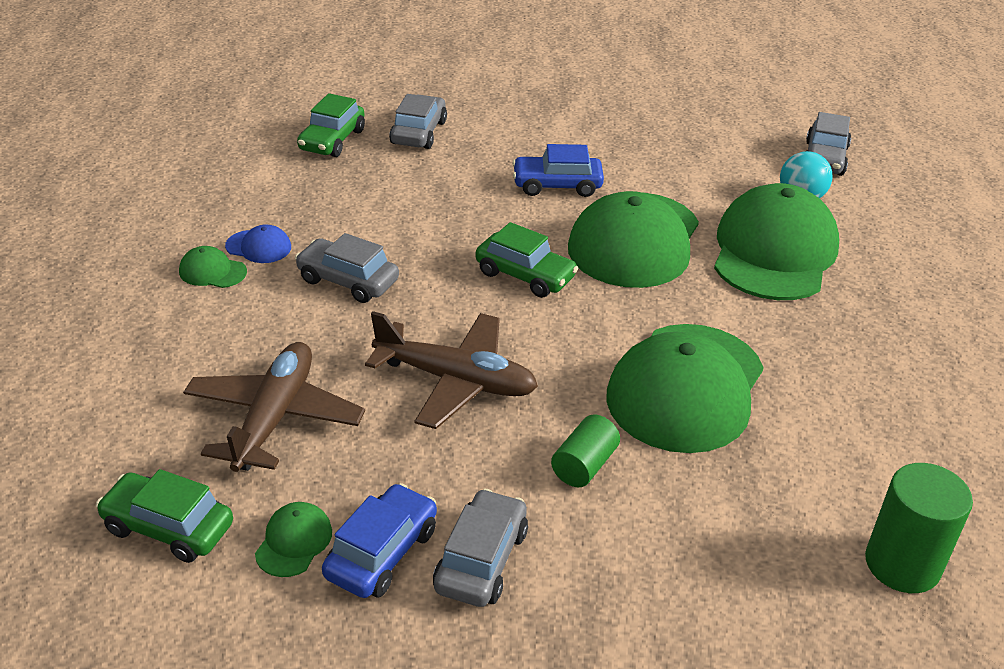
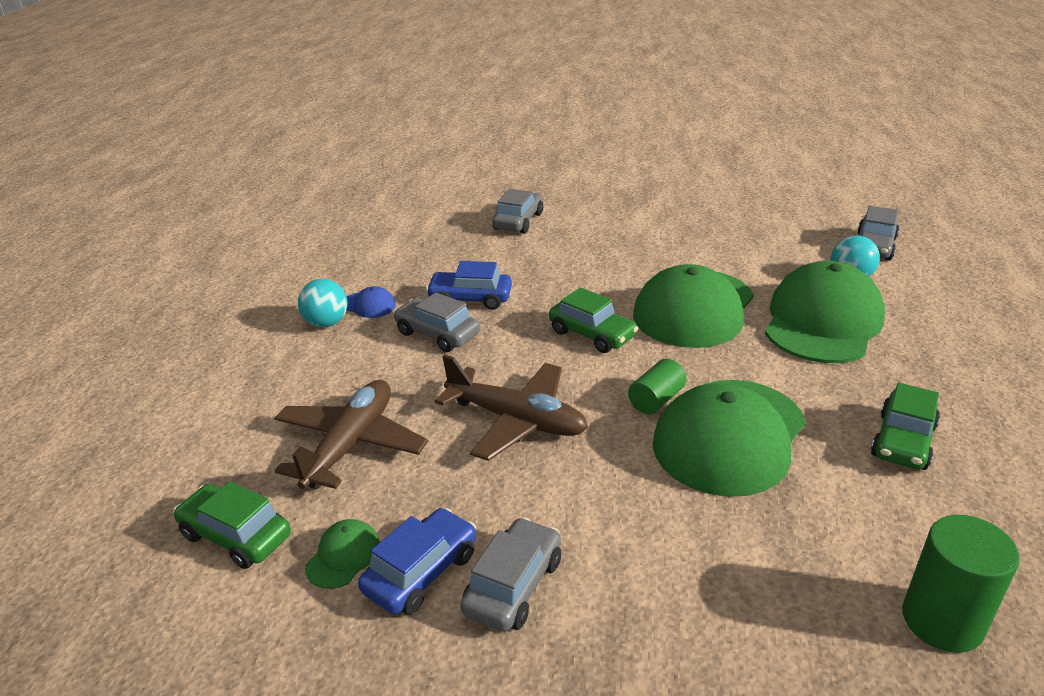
camera: 10 degrees right, 5 degrees down
(212, 271) = (326, 323): green cap -> turquoise ball
(332, 140) = (446, 226): green car -> green car (902, 441)
(557, 185) = (630, 263): blue car -> blue car (470, 299)
(584, 465) = (624, 502): green cylinder -> green cylinder (656, 400)

